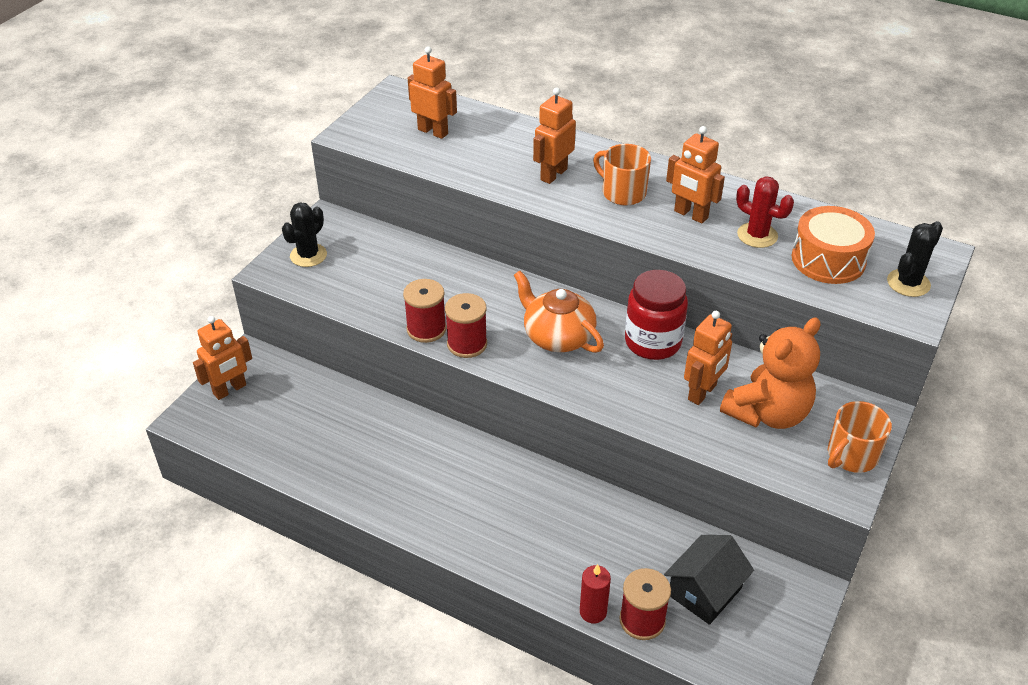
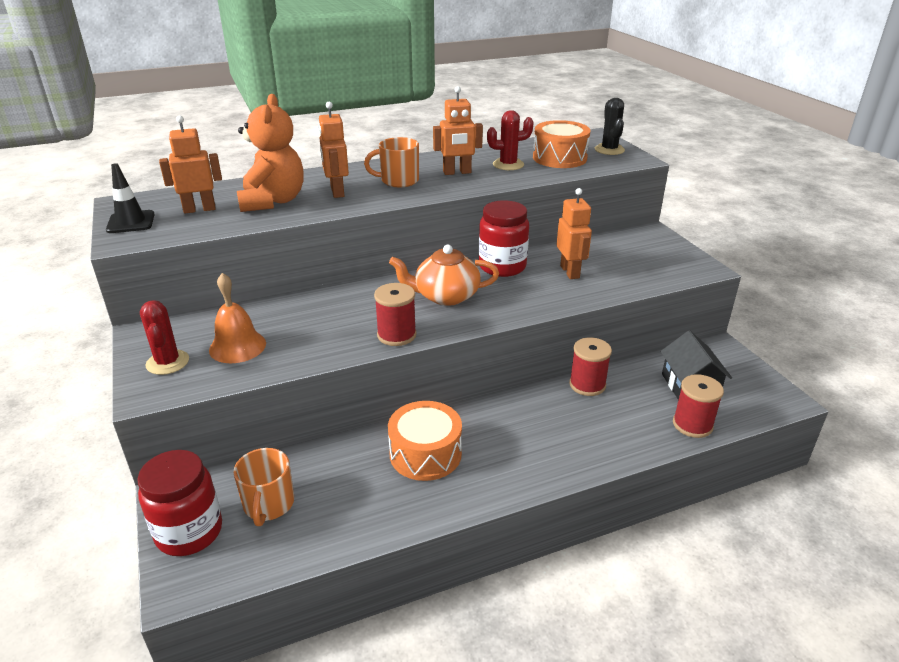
camera: 50 degrees left, 10 degrees down
(230, 390) = (189, 532): orange robot -> red jar
(308, 255) = (167, 362): black cactus -> red cactus
(360, 273) = (237, 346): none -> orange bell
(375, 118) = (131, 222): none -> black traffic cone
(417, 458) = (425, 454): none -> orange drum
(426, 329) = (352, 345): red spool -> red spool (587, 385)
(593, 612) = (666, 443): red candle -> none
(767, 413) = (614, 261): orange teddy bear -> orange teddy bear (273, 201)
(851, 455) = (678, 253): orange mug -> orange mug (268, 504)

